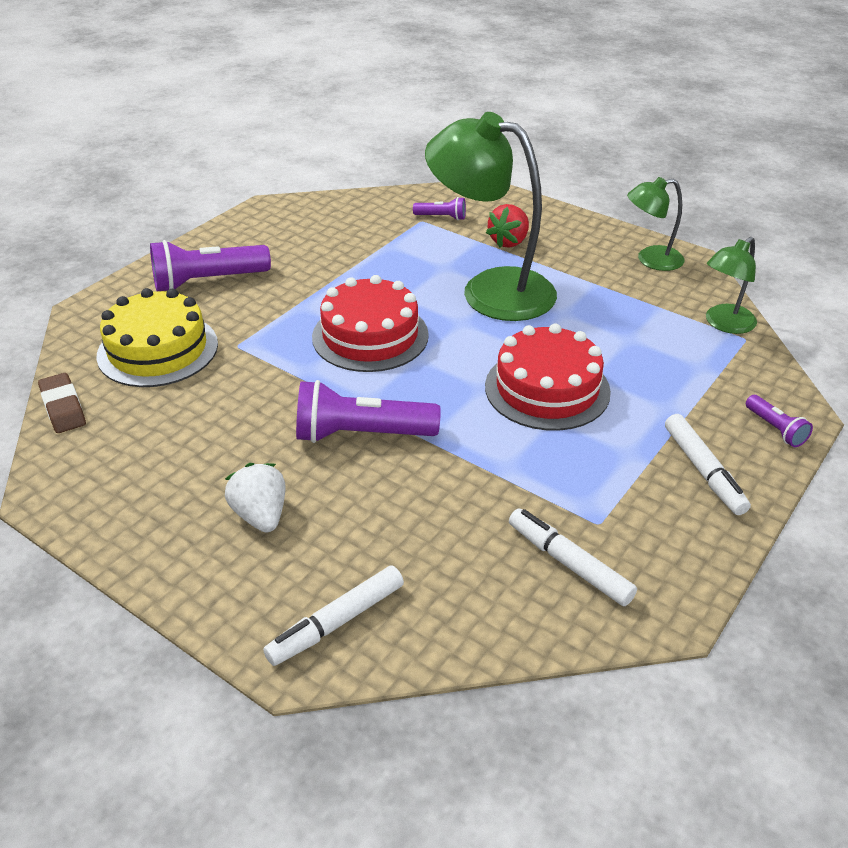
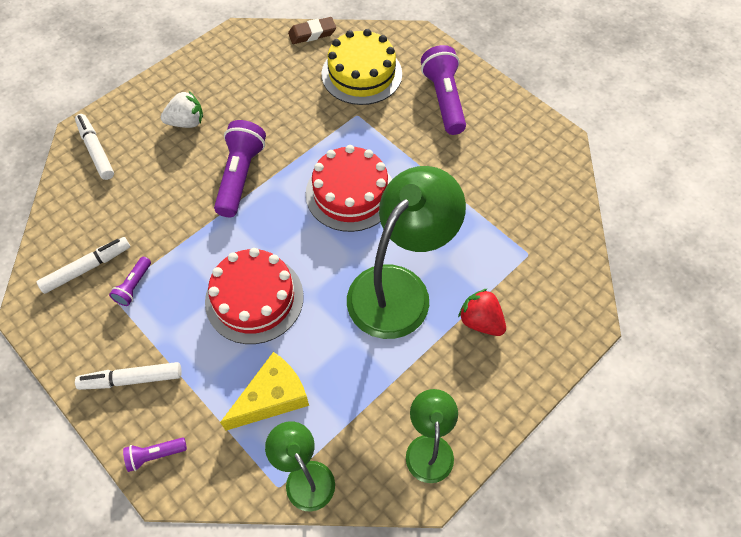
camera: 100 degrees right, 20 degrees up
(441, 217) = (533, 272): purple flashlight -> purple flashlight (134, 286)
(659, 356) = (272, 397): none -> yellow cheese

